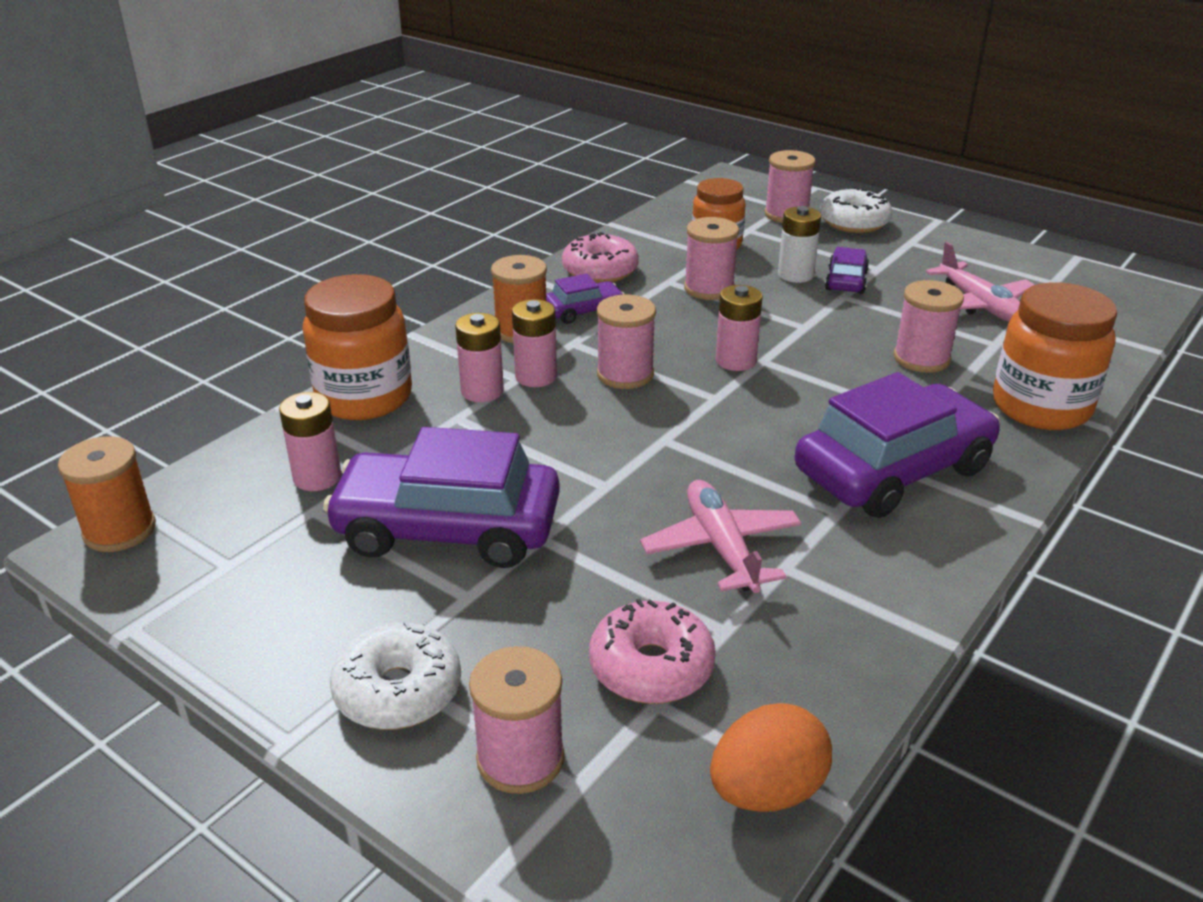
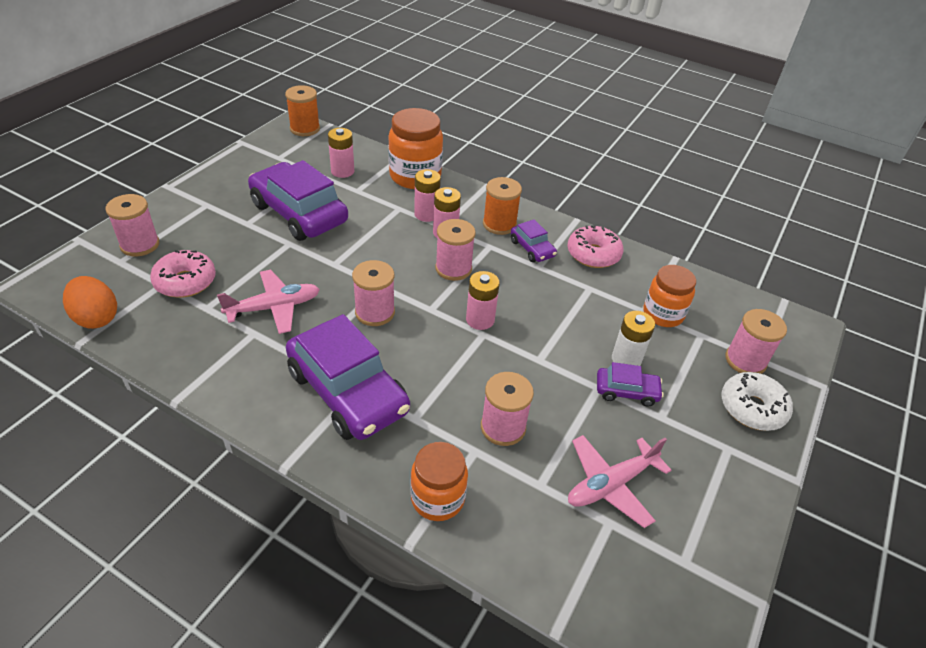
camera: 80 degrees right, 10 degrees up
(398, 691) = (189, 210): white donut -> none
(448, 528) = (299, 213): purple car -> purple car turned 45 degrees counterclockwise
(709, 288) = (584, 308): pink spool -> pink spool (375, 312)
(1041, 407) = (437, 498): orange jar -> orange jar, size x0.67

